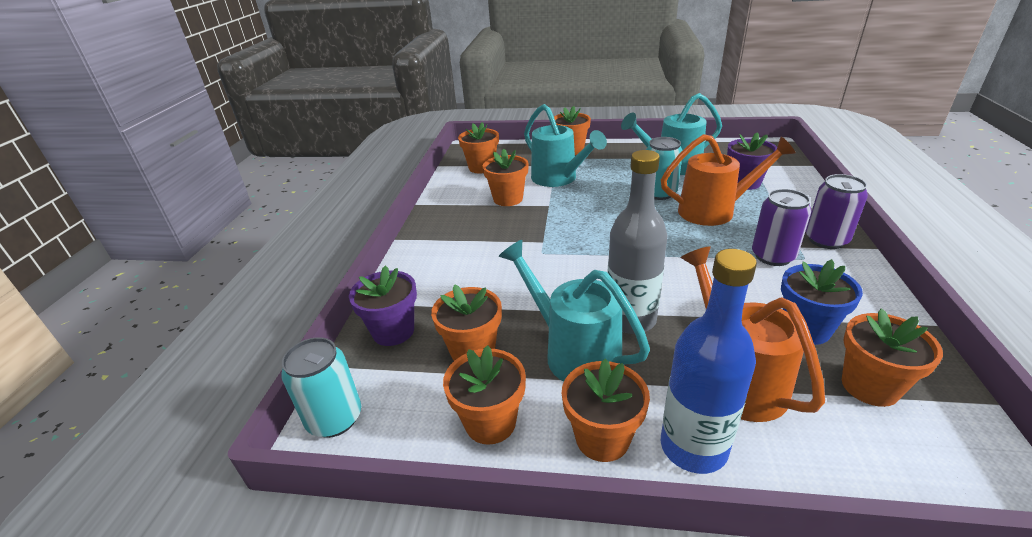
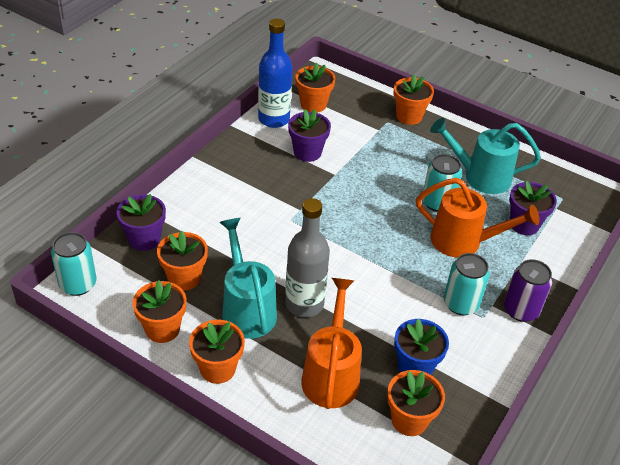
camera: 20 degrees right, 10 degrees up
(508, 199) = (307, 152): orange flower pot -> purple flower pot
(559, 179) = (367, 148): turquoise watering can -> none
(693, 447) = (264, 398): blue bottle -> blue bottle (274, 119)
(773, 256) = (461, 304): purple can -> turquoise can

